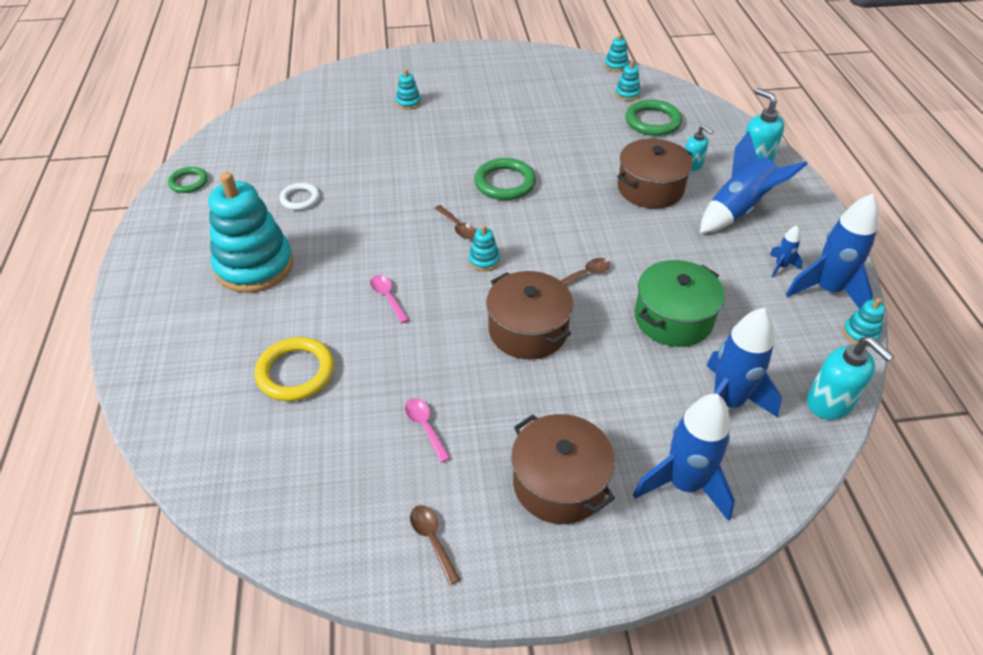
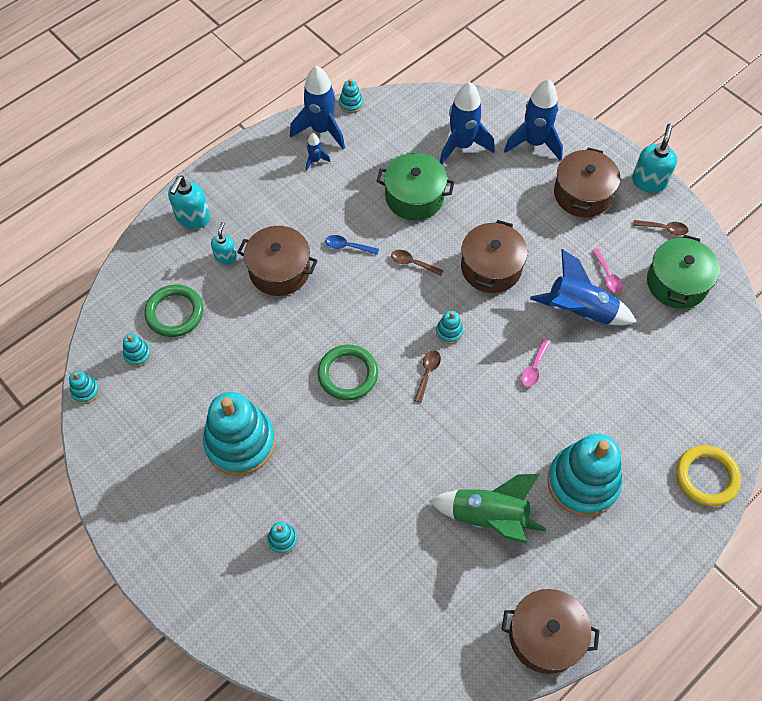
camera: 125 degrees left, 15 degrees up
(188, 182) = (545, 636): green ring -> brown pot
(295, 372) = (637, 373): yellow ring -> yellow ring (706, 477)
(300, 199) = (489, 517): white ring -> green rocket
(350, 492) = (677, 283): none -> green pot
(425, 427) = (607, 275): pink spoon -> pink spoon turned 45 degrees counterclockwise
(432, 540) = (664, 229): brown spoon -> brown spoon turned 105 degrees counterclockwise
(502, 111) = (240, 442): none -> turquoise stacking toy
(644, 240) = (348, 246): none -> blue spoon
(738, 210) = (266, 205): blue rocket -> blue rocket (579, 311)
(829, 403) = (422, 102): turquoise soap dispenser -> turquoise soap dispenser (649, 181)

